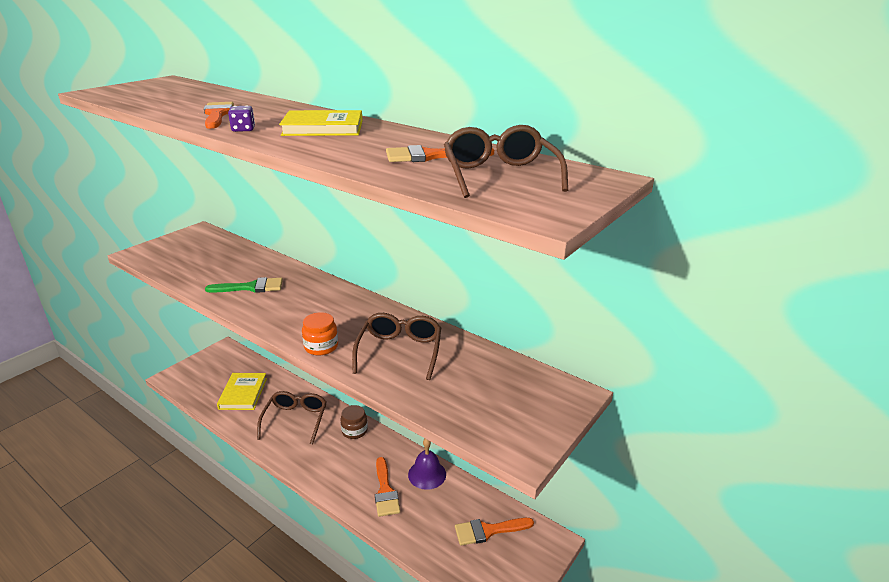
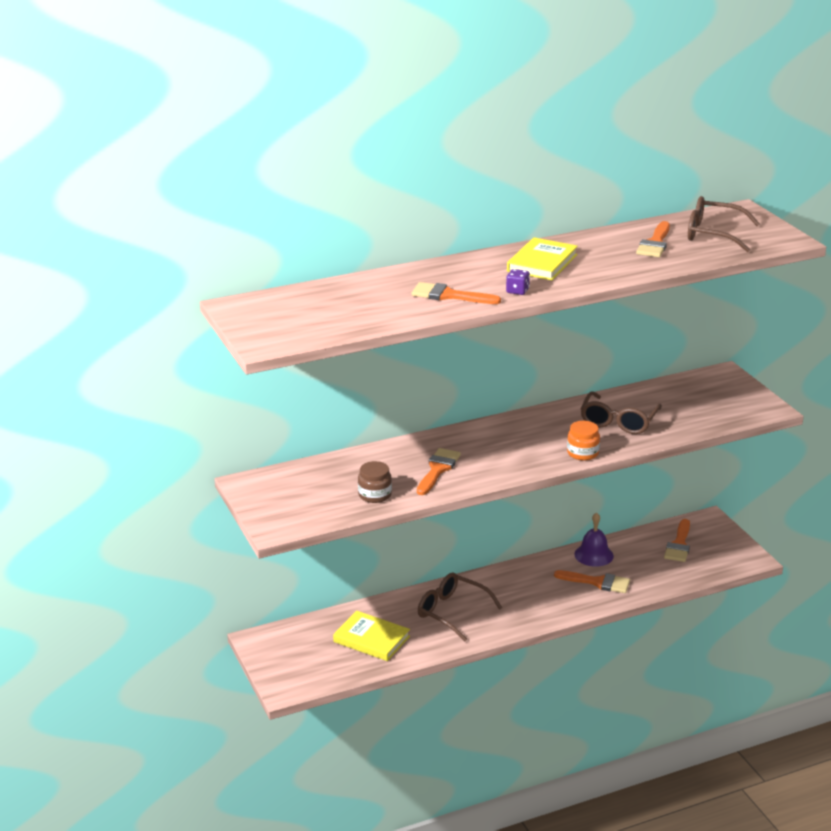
camera: 60 degrees left, 0 degrees up
(251, 287) = (438, 470): green brush -> orange brush
(354, 431) = (501, 579): brown jar -> brown jar (375, 495)
(400, 351) = (618, 421): brown glasses -> brown glasses turned 105 degrees counterclockwise

